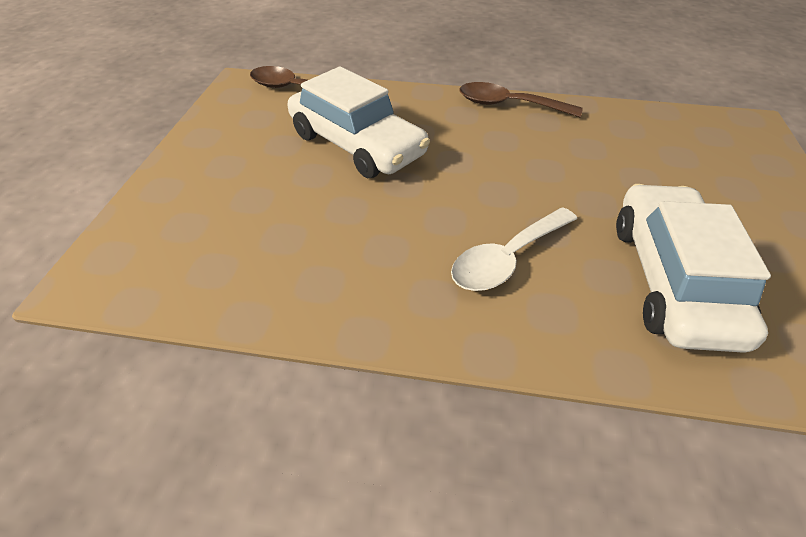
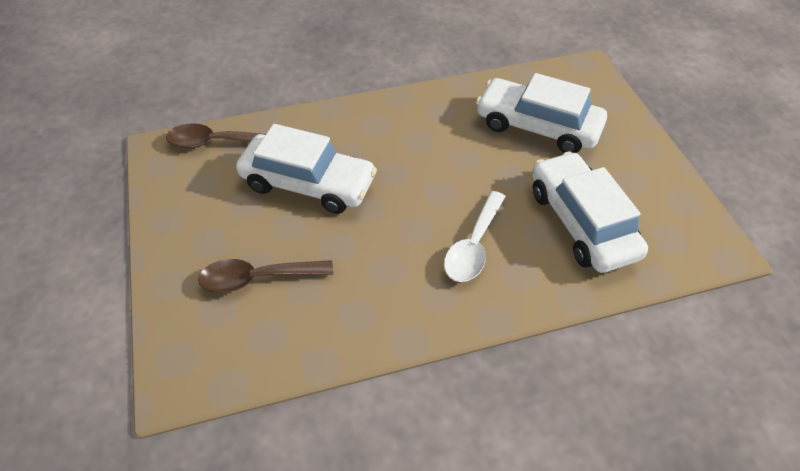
camera: 25 degrees left, 5 degrees up
(508, 105) = (408, 103): brown spoon -> brown spoon (257, 278)
(656, 162) = (537, 126): none -> white car

